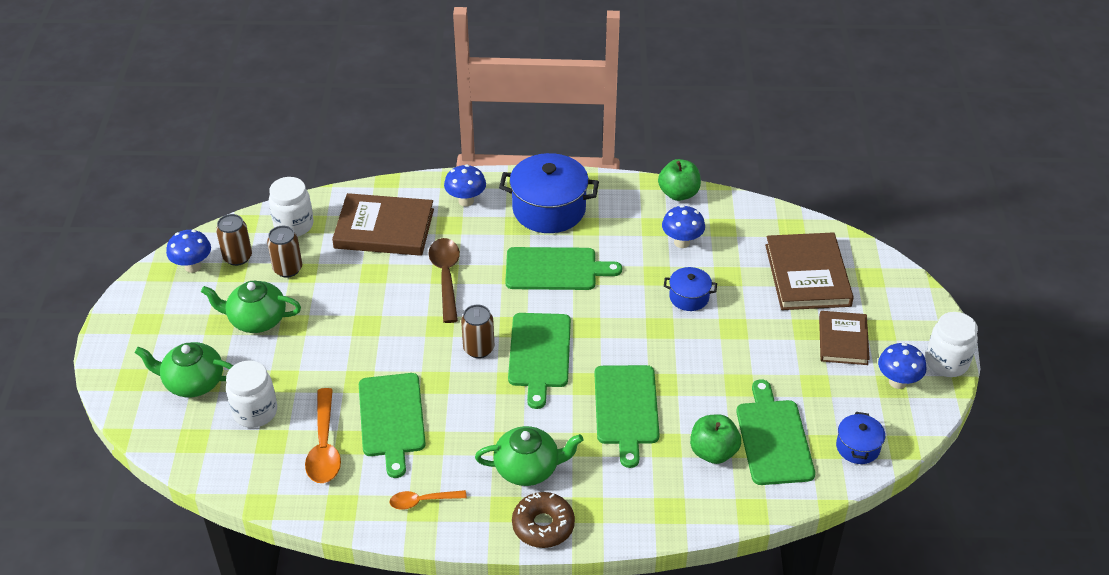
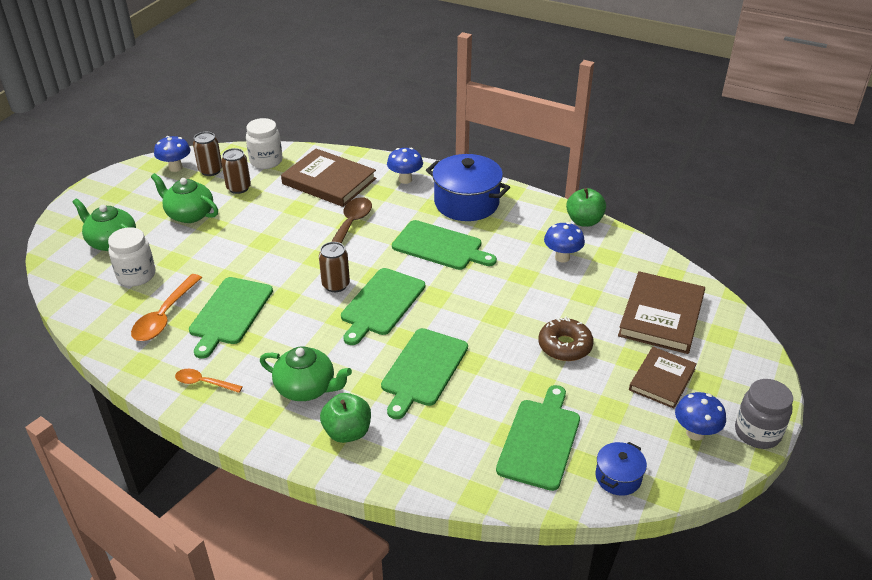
camera: 25 degrees right, 5 degrees down
(543, 525) = (284, 438): brown donut -> brown donut (565, 346)
(689, 297) = (539, 300): blue pot -> none
(713, 452) = (476, 432): green apple -> green apple (347, 432)
(946, 362) = (757, 433): white jar -> grey jar

